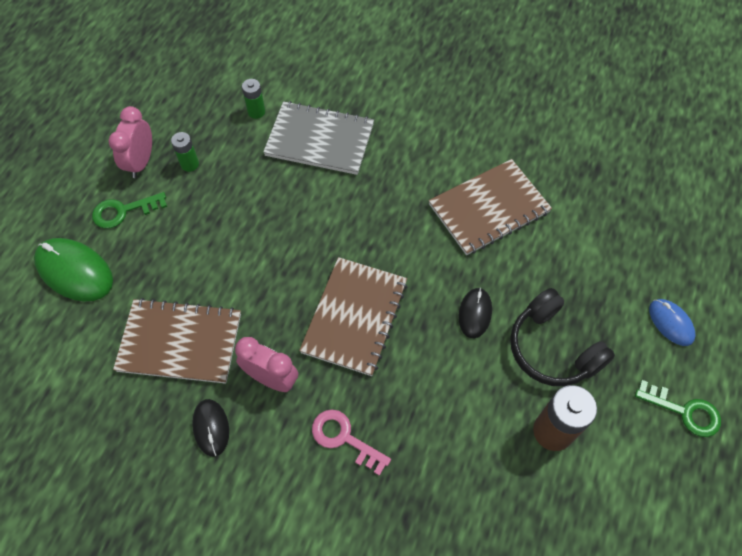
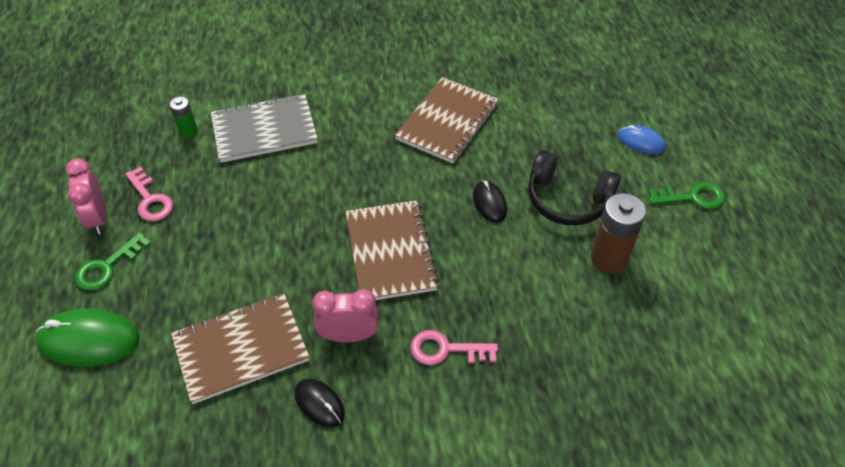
camera: 30 degrees left, 10 degrees down
(190, 164) = (150, 199): green battery -> pink key

